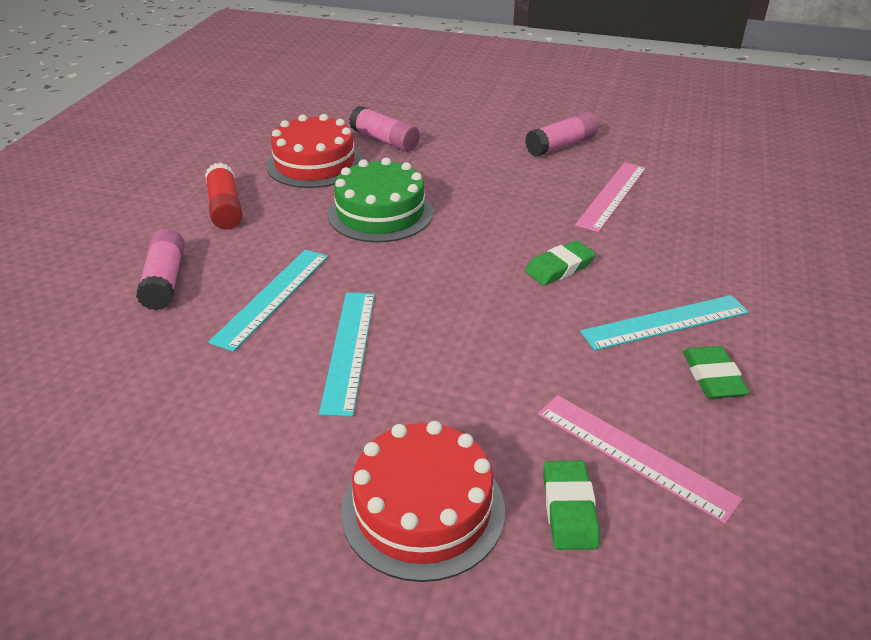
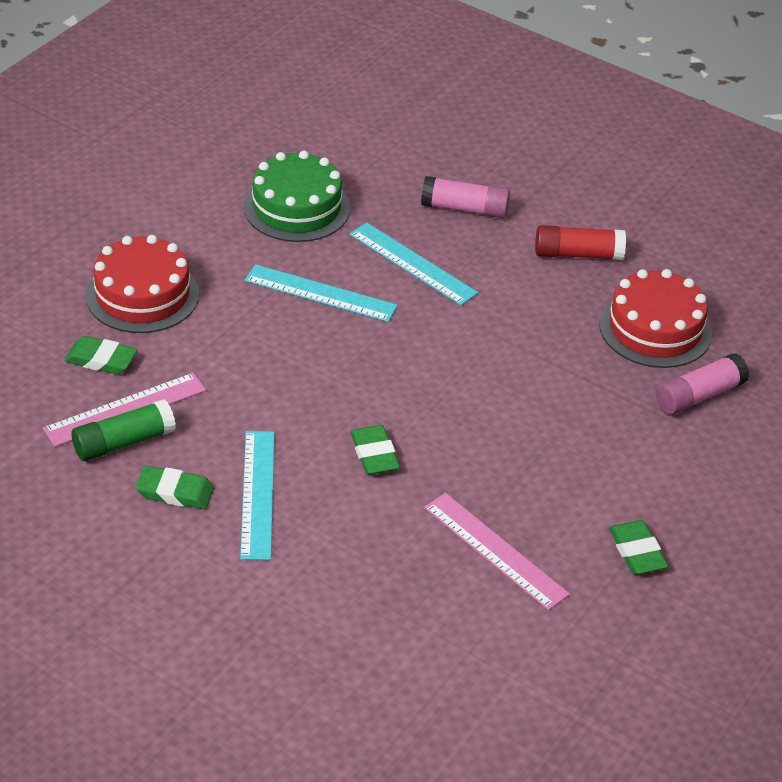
camera: 105 degrees right, 5 degrees up
(380, 213) = (528, 356): green cake -> green cake (296, 207)
(561, 146) = (636, 551): pink glue stick -> green eraser
(682, 439) = (124, 442): none -> green glue stick

